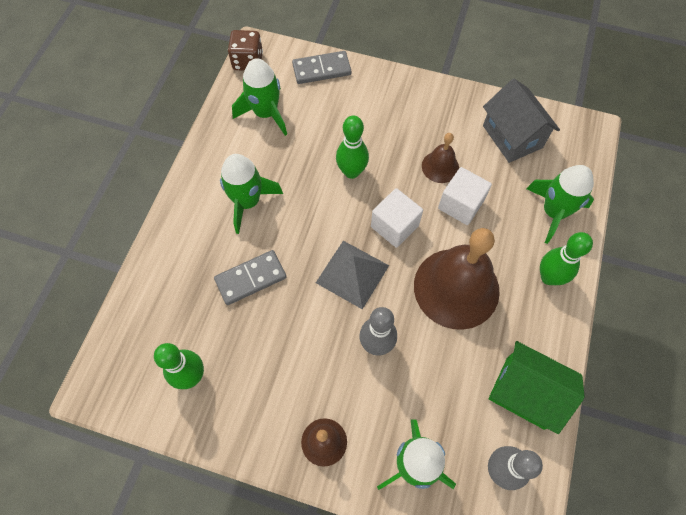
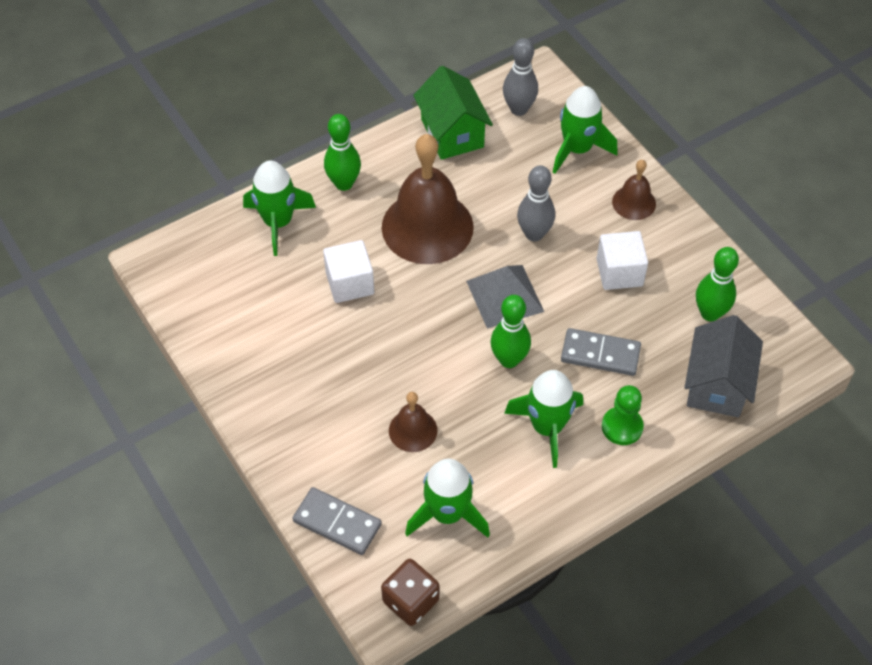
camera: 140 degrees left, 10 degrees down
(199, 236) = (622, 427): none -> green pawn
(351, 172) = (418, 384): green bowling pin -> green bowling pin (509, 360)
(394, 226) = (428, 307): white cube -> white cube (619, 272)
(440, 166) = (329, 328): brown bell -> brown bell (413, 430)
(512, 136) = (230, 306): grey house -> grey house (716, 385)

